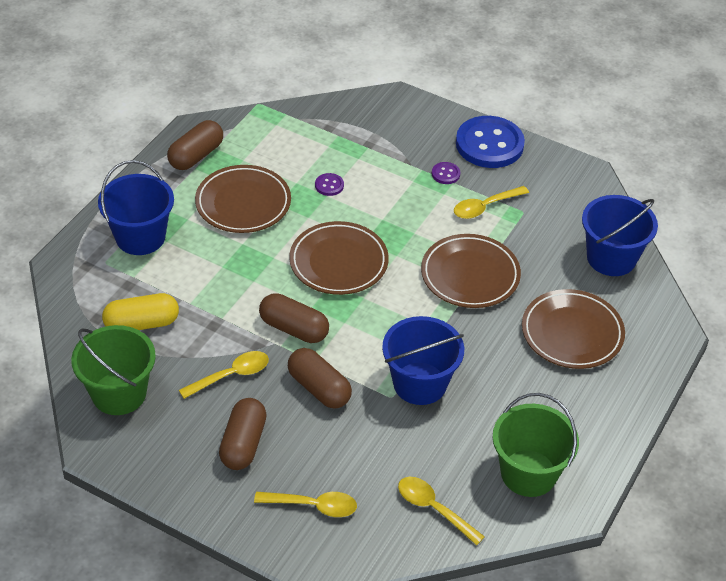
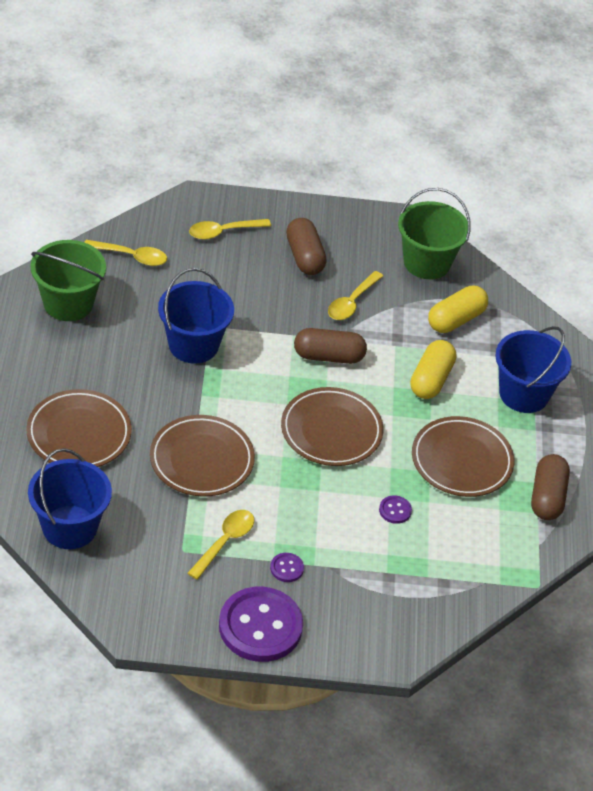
camera: 150 degrees right, 0 degrees up
(213, 276) = (431, 380): none -> yellow capsule
(319, 388) = (274, 315): brown capsule -> none
(489, 144) = (260, 626): blue button -> purple button

